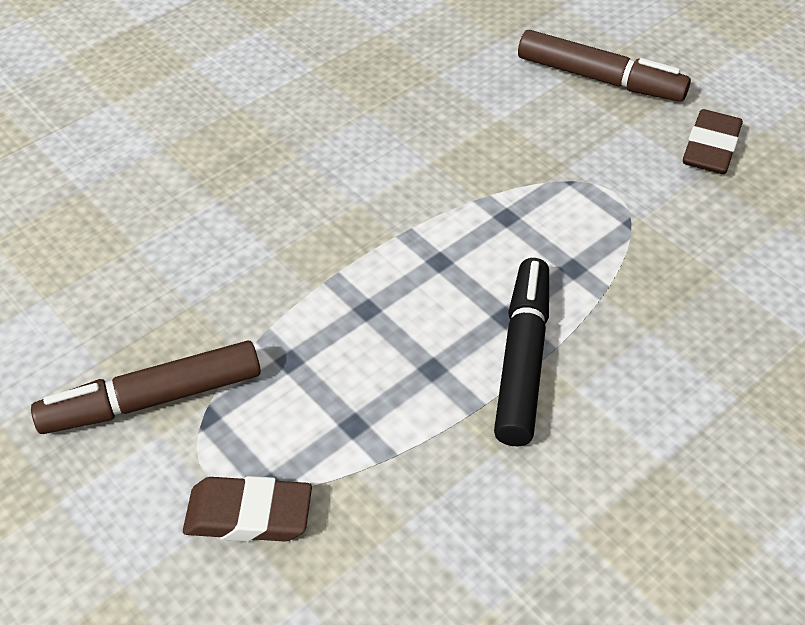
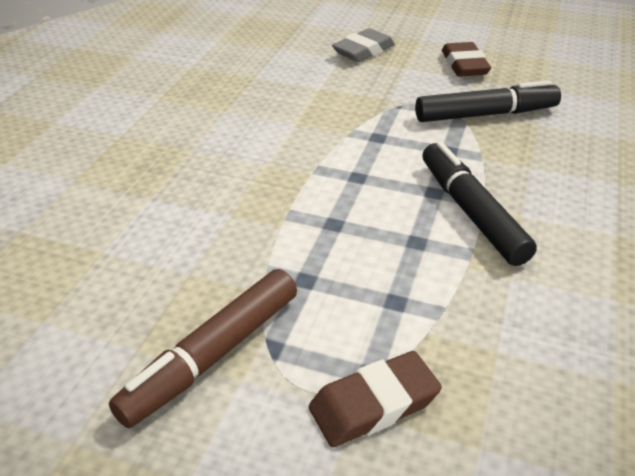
camera: 30 degrees left, 10 degrees down
(600, 79) = (363, 51): brown marker -> grey eraser
(665, 235) = (486, 114): none -> black marker

